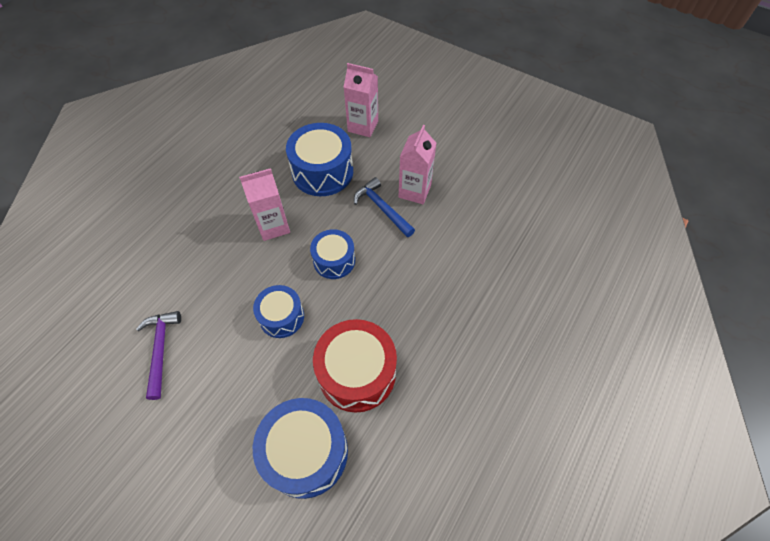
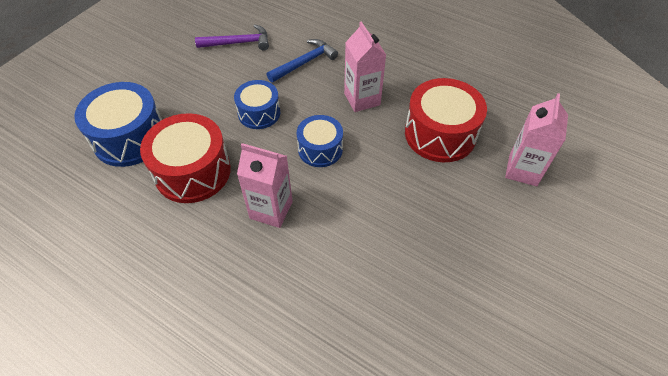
camera: 90 degrees right, 5 degrees down
(322, 172) = (440, 134): blue drum -> red drum
(382, 208) = (392, 191): blue hammer -> blue hammer (304, 62)
(414, 191) = (422, 226): pink carton -> pink carton (271, 210)

